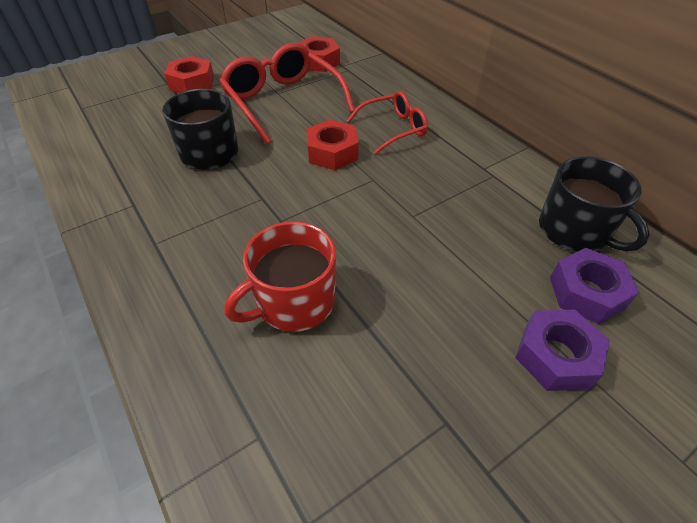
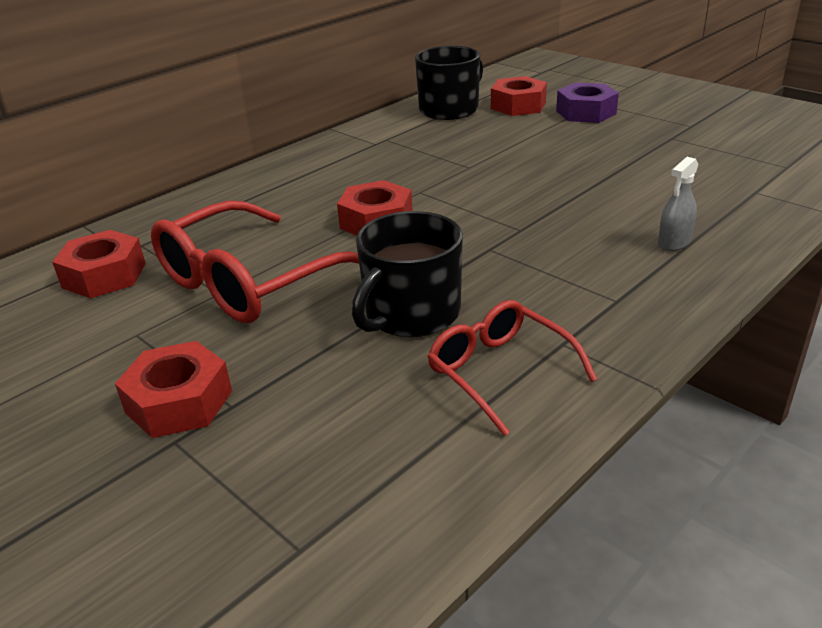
camera: 100 degrees left, 15 degrees down
(204, 309) = (674, 242): none -> grey spray bottle
(294, 302) = (623, 202): red mug -> none
(393, 129) = (311, 192): red glasses -> red glasses (499, 372)
(586, 292) = (518, 105): purple nut -> red nut

